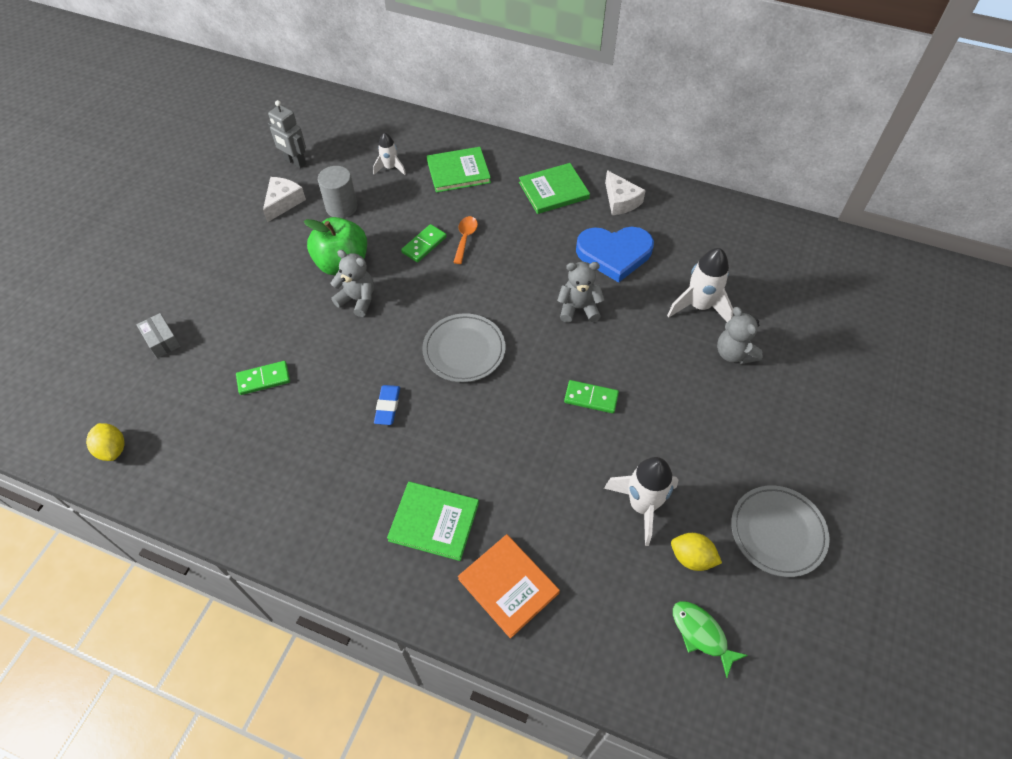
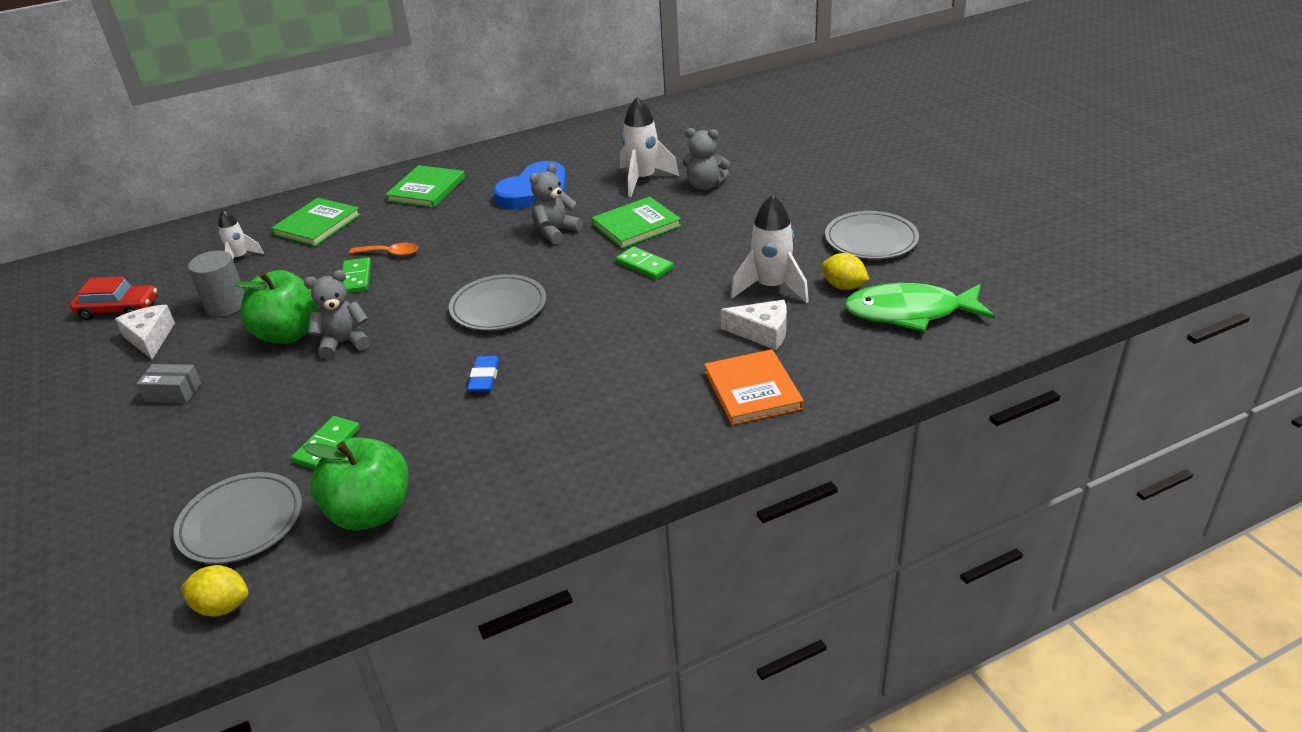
camera: 45 degrees left, 20 degrees down
(162, 340) = (154, 502): grey box -> grey box (173, 392)
(176, 397) = (241, 522): none -> grey plate
(226, 455) = (370, 513): none -> green apple
(295, 162) = (118, 309): grey robot -> red car
(387, 406) = (484, 377): blue eraser -> blue eraser turned 45 degrees clockwise
(434, 521) = (638, 404): green book -> green book (636, 225)
(465, 238) = (390, 253): orange spoon -> orange spoon turned 135 degrees clockwise
(508, 586) = (753, 390): orange book -> orange book turned 75 degrees clockwise
(591, 398) = (644, 265): green domino -> green domino turned 75 degrees clockwise
(620, 201) = (493, 166): white cheese -> white cheese (762, 332)
(692, 558) = (843, 286): yellow lemon -> yellow lemon turned 60 degrees clockwise
(701, 634) = (910, 313): green fish -> green fish, size x1.75

